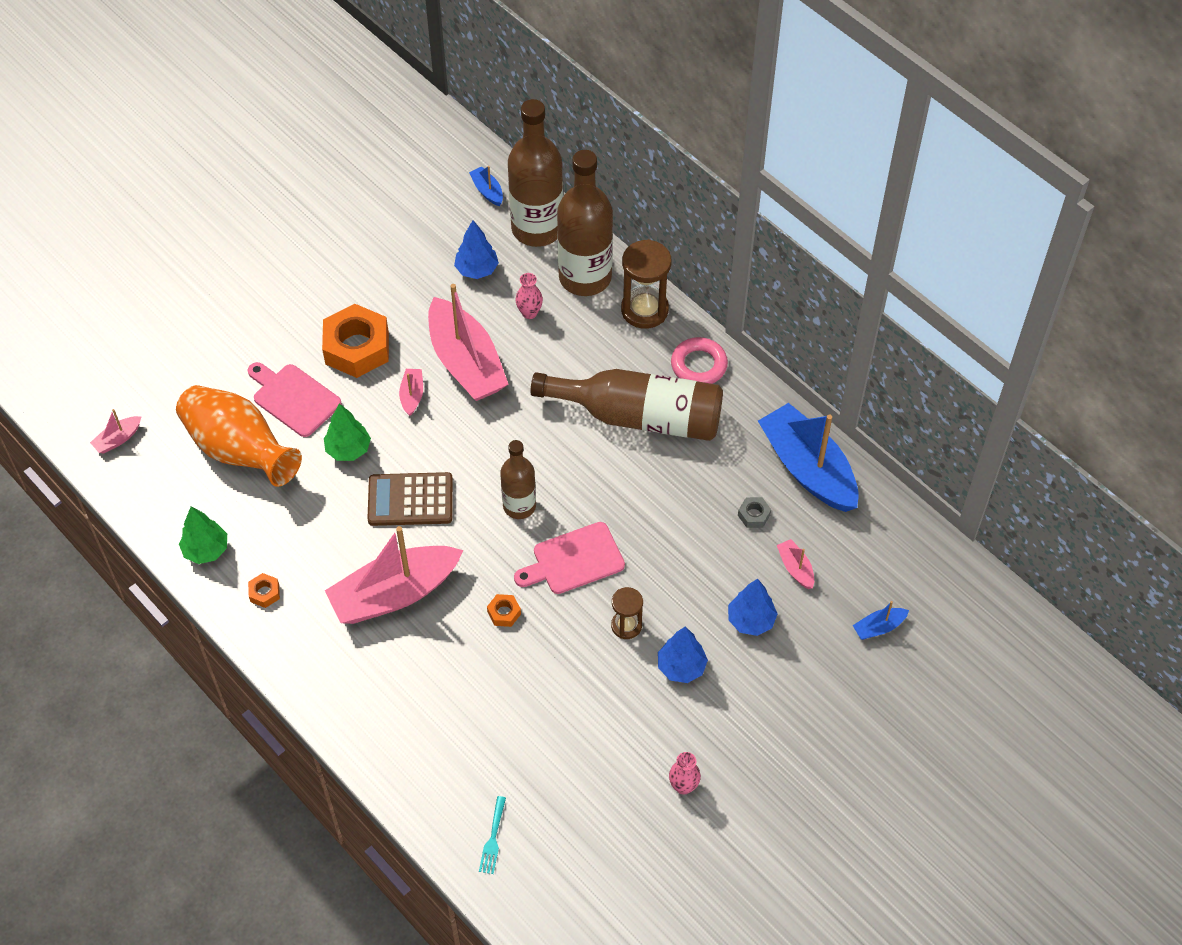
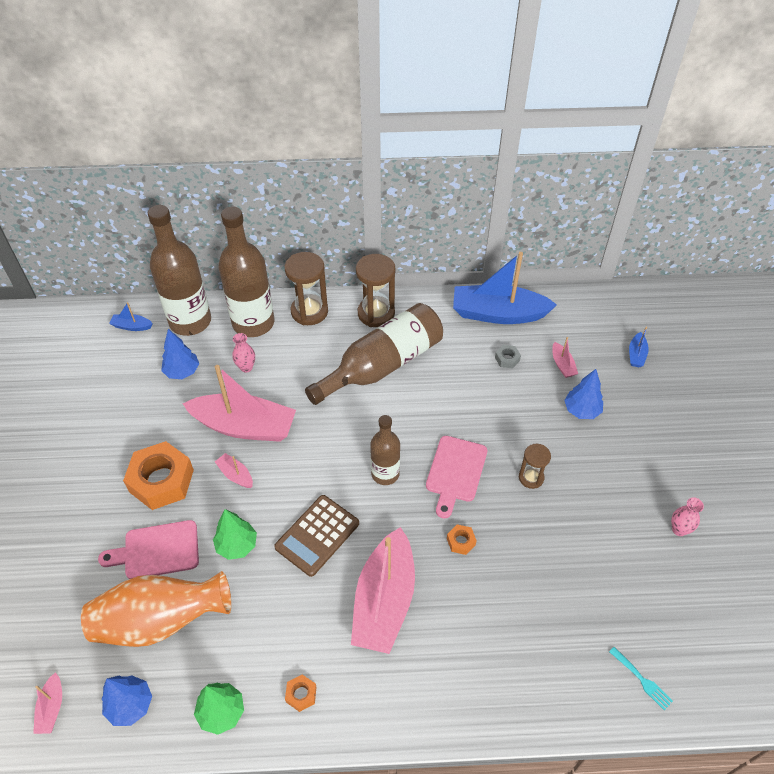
camera: 50 degrees left, 5 degrees down
(681, 667) = (587, 469): blue tree -> blue tree (130, 705)
(699, 365) = (376, 313): pink ring -> brown hourglass
(795, 568) = (562, 365): pink boat -> pink boat turned 120 degrees counterclockwise

